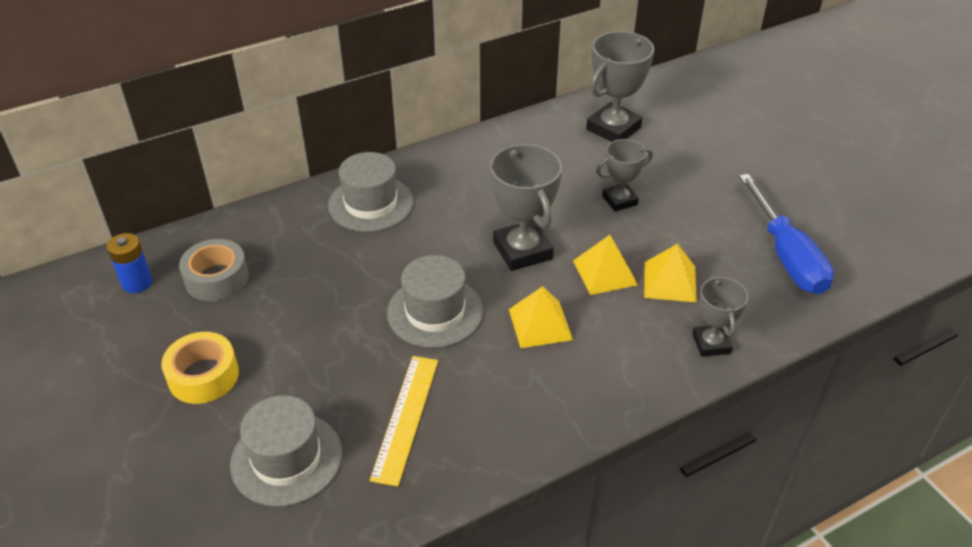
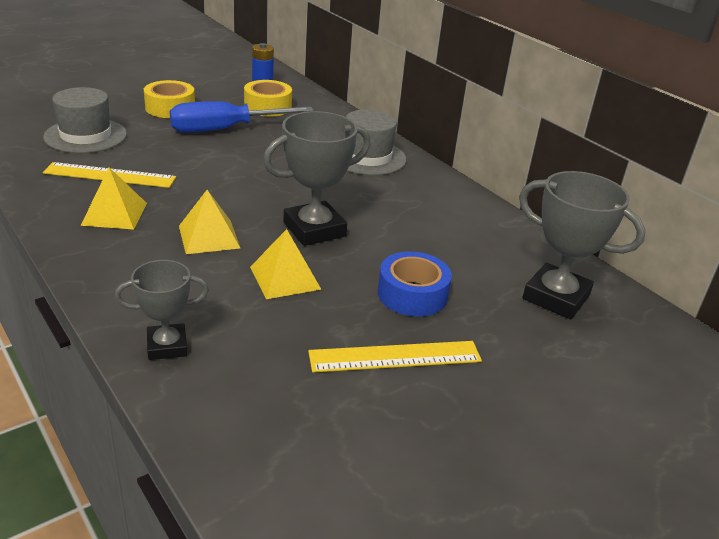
camera: 80 degrees right, 10 degrees down
(217, 278) = (268, 106): grey tape -> yellow tape
(435, 312) = (228, 186): grey hat -> none
(619, 200) = (412, 294): grey trophy -> blue tape
(670, 281) = (272, 322): yellow pyramid -> yellow pyramid (114, 214)
(699, 218) = (395, 356): none -> yellow ruler
(786, 256) = (330, 435): blue screwdriver -> blue screwdriver (225, 129)

